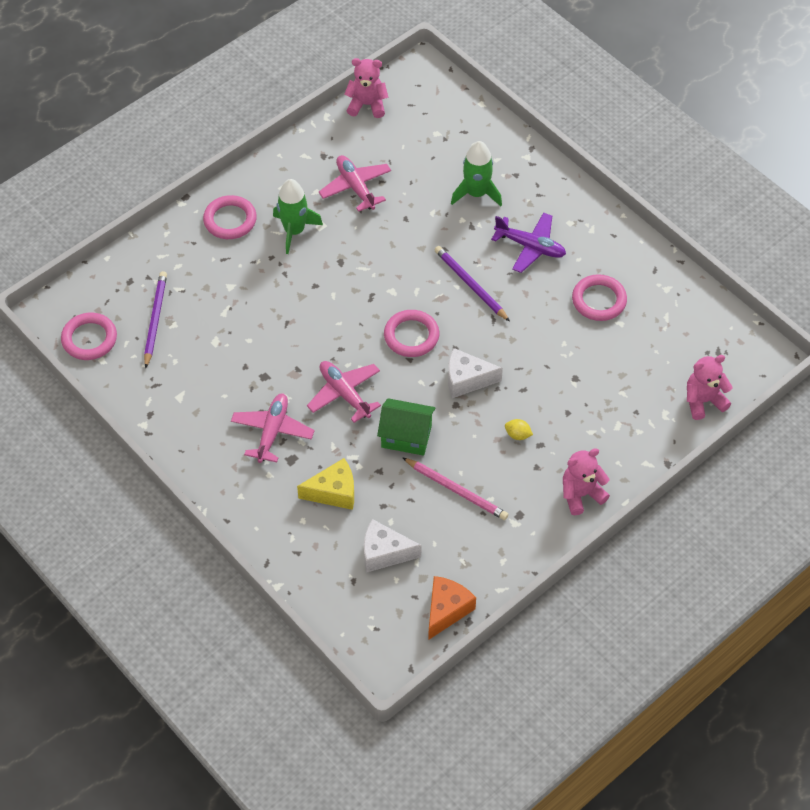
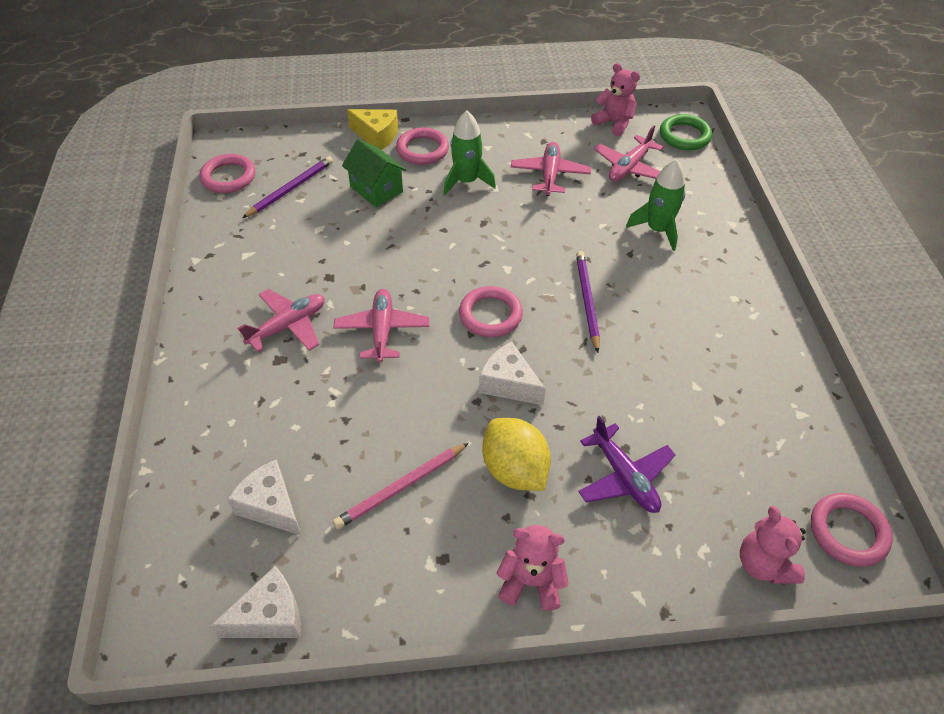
camera: 35 degrees right, 5 degrees down
(334, 492) = (285, 413): yellow cheese -> yellow cheese (377, 136)
(406, 436) = (401, 402): green house -> green house (376, 189)
(412, 145) = (629, 167): none -> pink plane
(433, 88) = (684, 136): none -> green ring
(446, 610) = (270, 616): orange cheese -> white cheese
(456, 490) = (401, 487): pink pencil -> pink pencil turned 75 degrees clockwise
(517, 435) = (514, 470): yellow lemon -> yellow lemon, size x2.36
(530, 247) = (675, 298): purple plane -> purple plane (624, 477)
(599, 300) = (712, 385): pink ring -> pink ring (848, 532)
(703, 401) = (763, 564): pink teddy bear -> pink teddy bear turned 120 degrees counterclockwise

